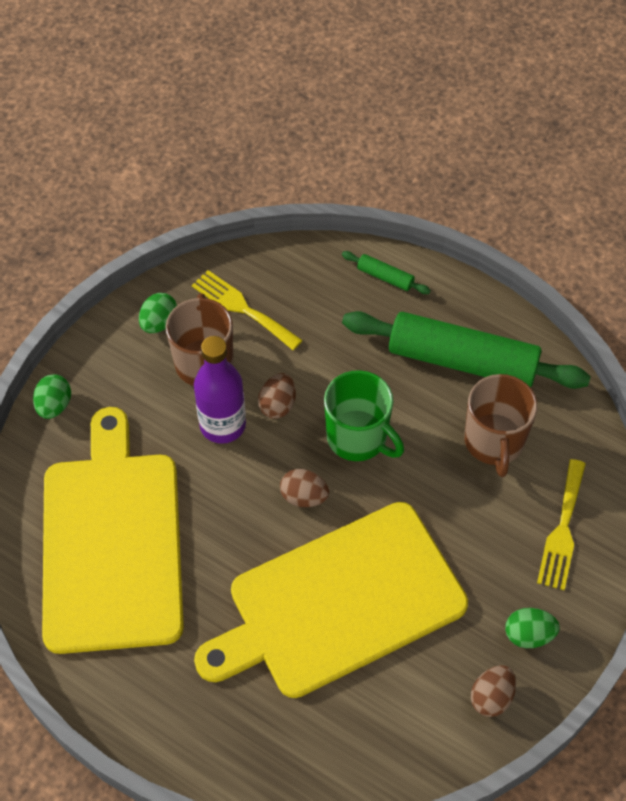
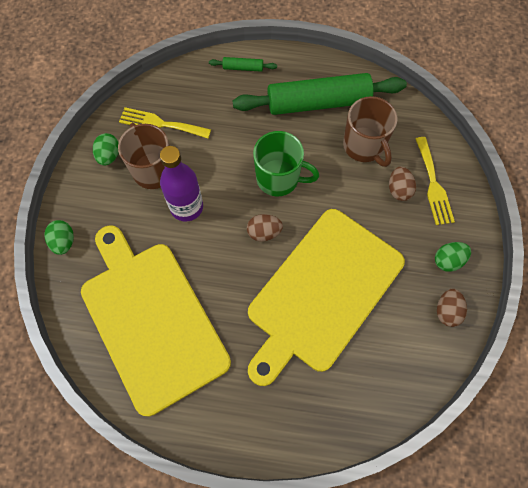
camera: 25 degrees left, 10 degrees up
(277, 405) = (216, 179): brown egg -> brown egg (399, 190)

